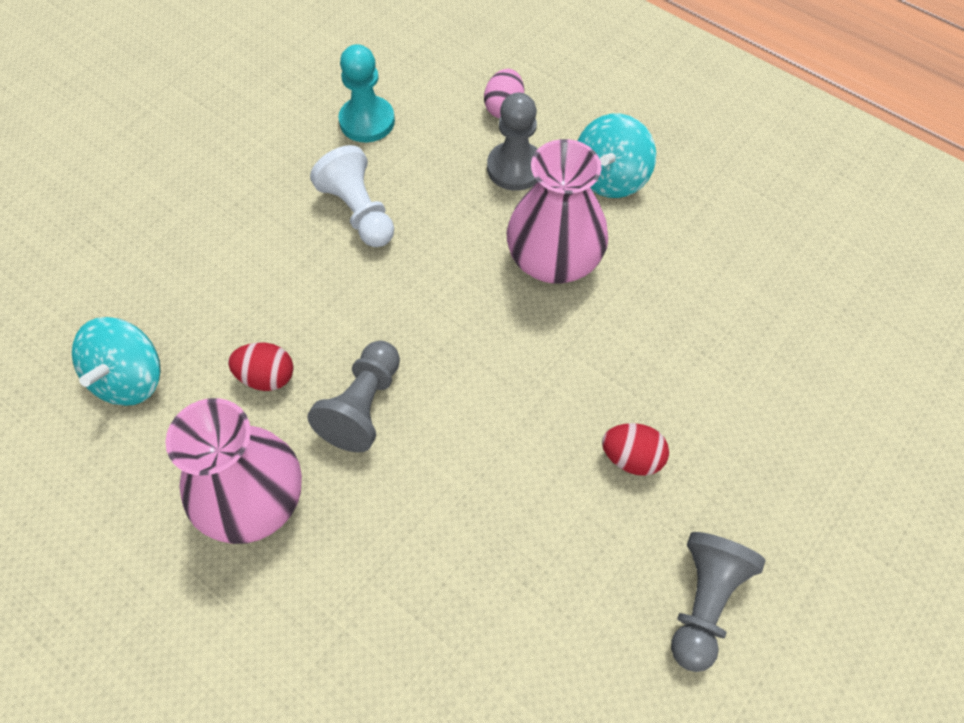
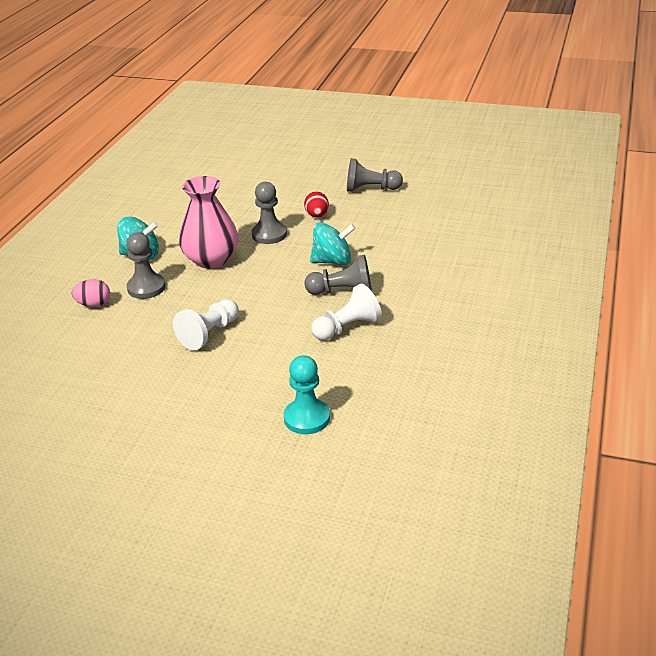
camera: 110 degrees left, 25 degrees down
(130, 379) = (384, 377): turquoise spinning top -> turquoise spinning top (333, 261)
(253, 500) = (419, 307): pink vase -> none
(267, 377) = (347, 328): red egg -> white pawn
(367, 121) = (126, 356): turquoise pawn -> turquoise pawn (307, 418)
(596, 360) = (269, 234): none -> grey pawn

